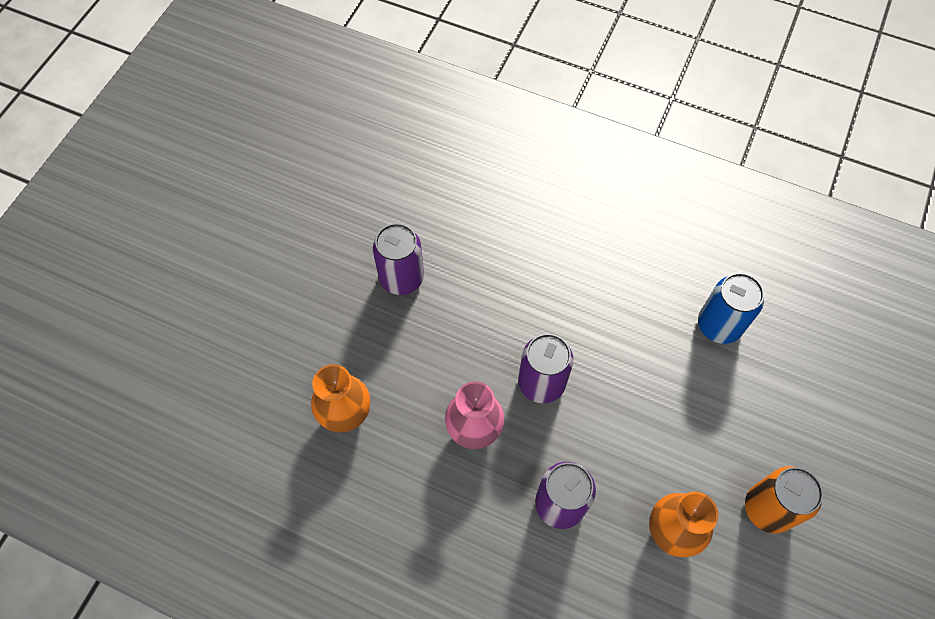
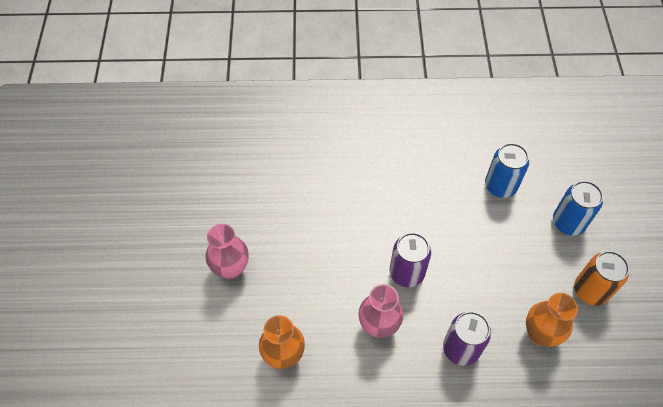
camera: 25 degrees left, 5 degrees down
(338, 289) = (231, 269): none -> pink vase
(401, 278) = (273, 242): purple can -> none
(785, 409) = (568, 223): none -> blue can

